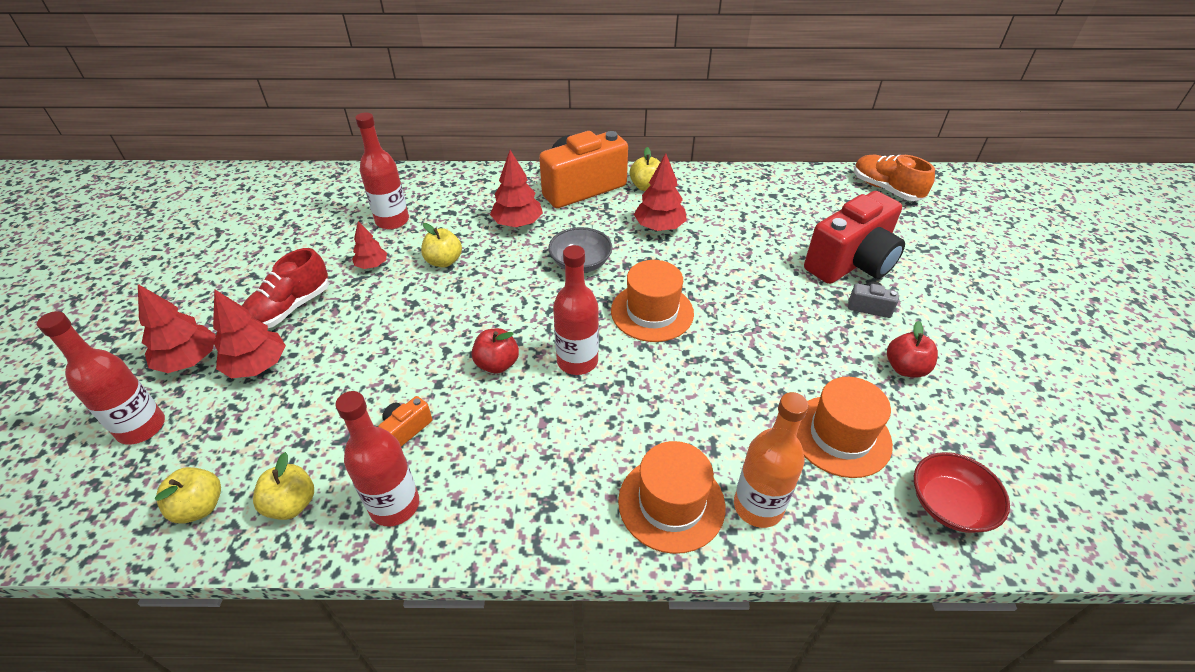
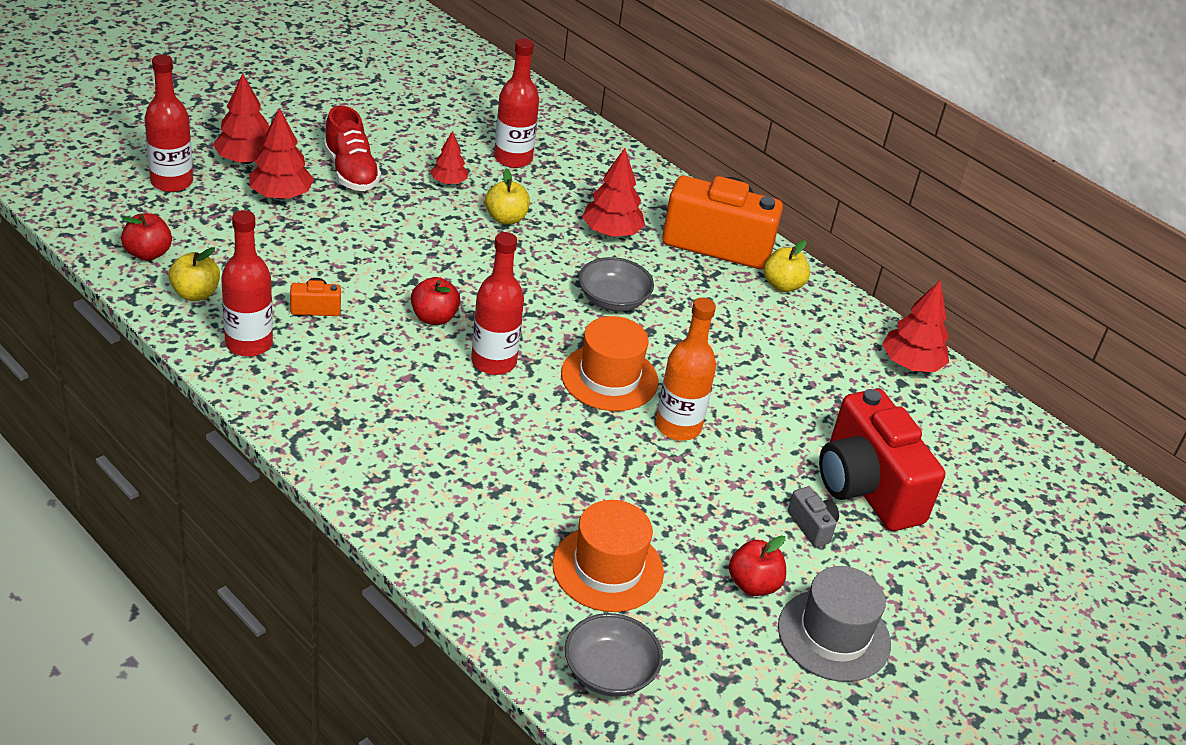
camera: 40 degrees right, 5 degrees down
(200, 507) = (148, 253): yellow apple -> red apple
(290, 308) = (351, 172): red shoe -> red shoe turned 105 degrees counterclockwise
(659, 227) = (733, 325): red tree -> red tree (911, 364)
(671, 503) = (414, 491): orange hat -> none
(758, 506) = (468, 545): orange bottle -> orange bottle (678, 426)
(851, 263) = (866, 487): red camera -> red camera turned 60 degrees clockwise
(886, 189) = (1044, 468): orange shoe -> none
(949, 505) = (609, 672): red bowl -> grey bowl
(975, 359) = (834, 635): none -> grey hat

